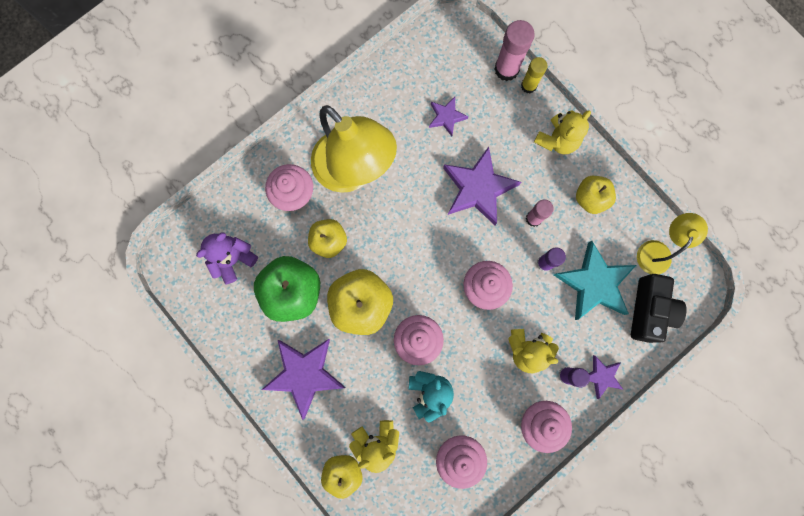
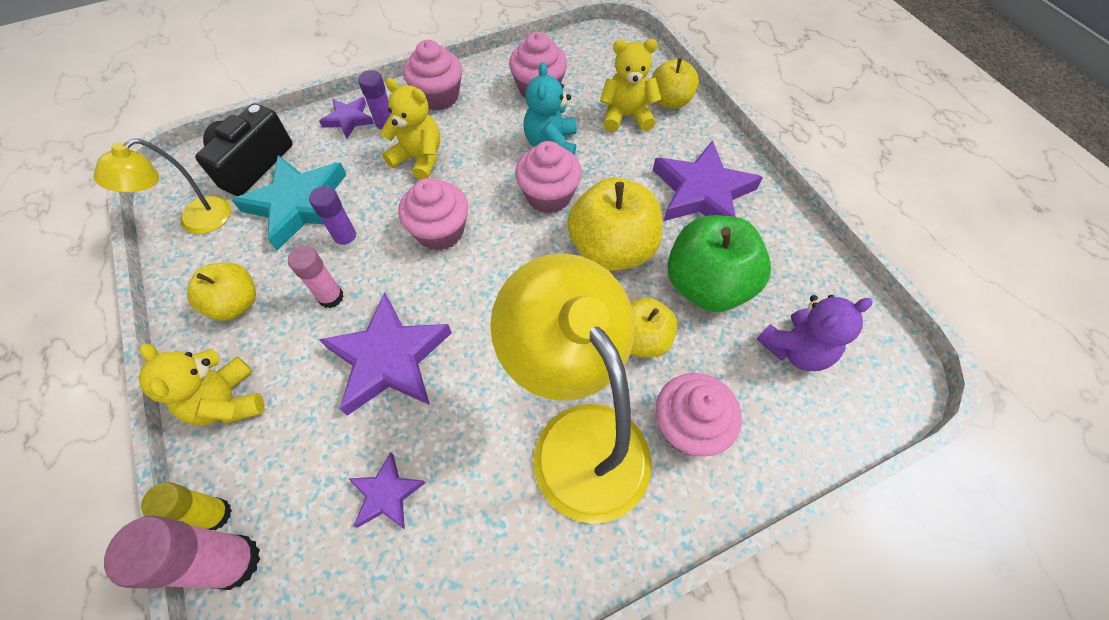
camera: 165 degrees left, 20 degrees down
(557, 140) = (228, 401): yellow teddy bear -> yellow teddy bear turned 90 degrees counterclockwise

